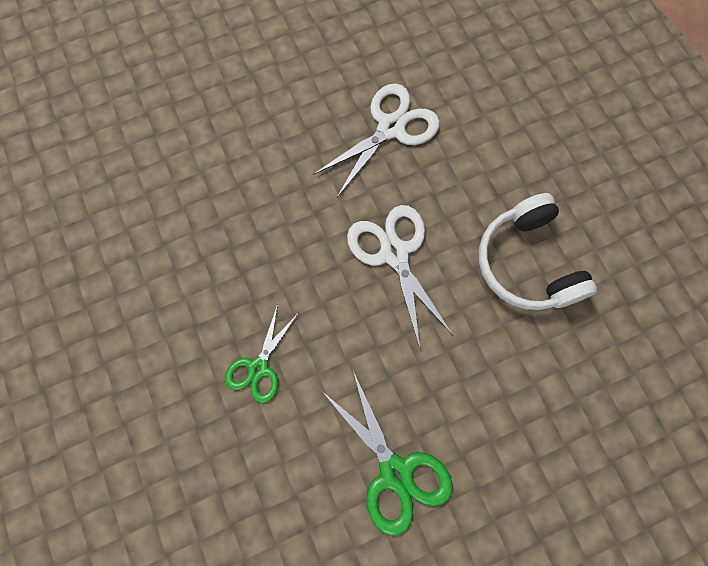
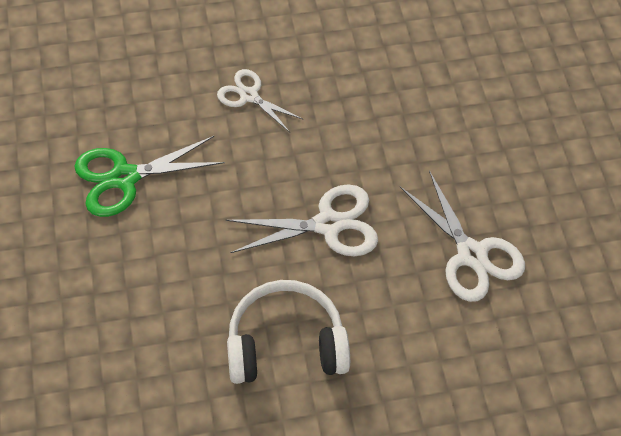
camera: 100 degrees right, 15 degrees down
(258, 367) = (249, 96): green scissors -> white scissors

